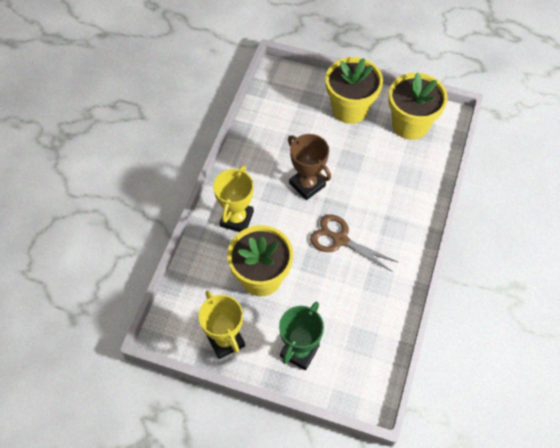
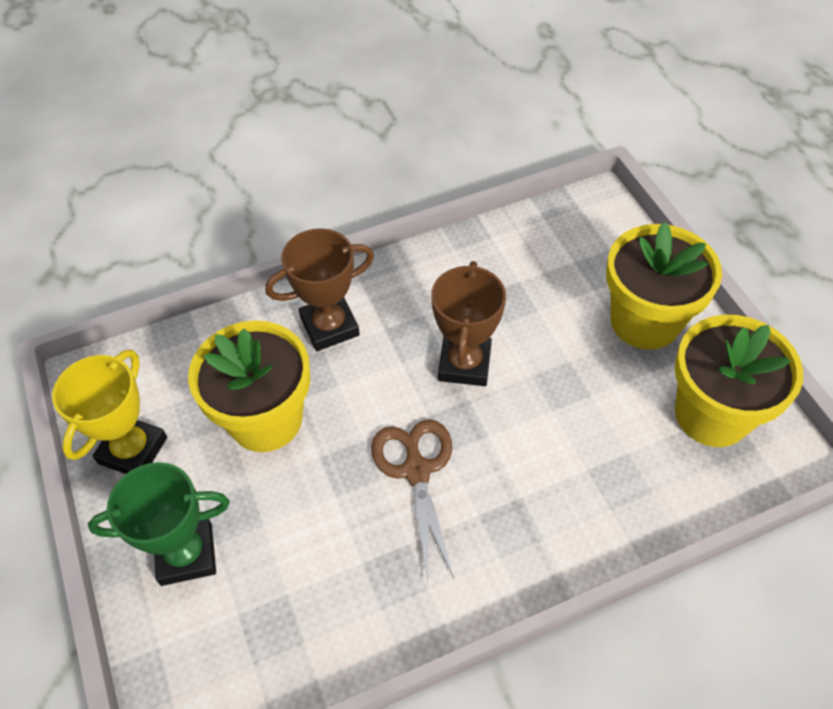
camera: 50 degrees right, 5 degrees down
(236, 219) = (329, 326): yellow trophy -> brown trophy

